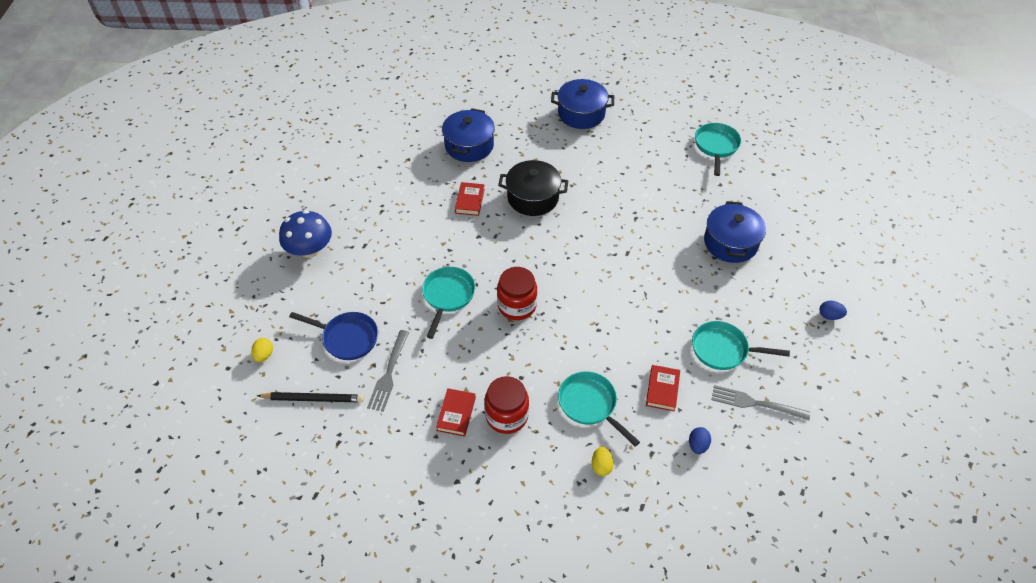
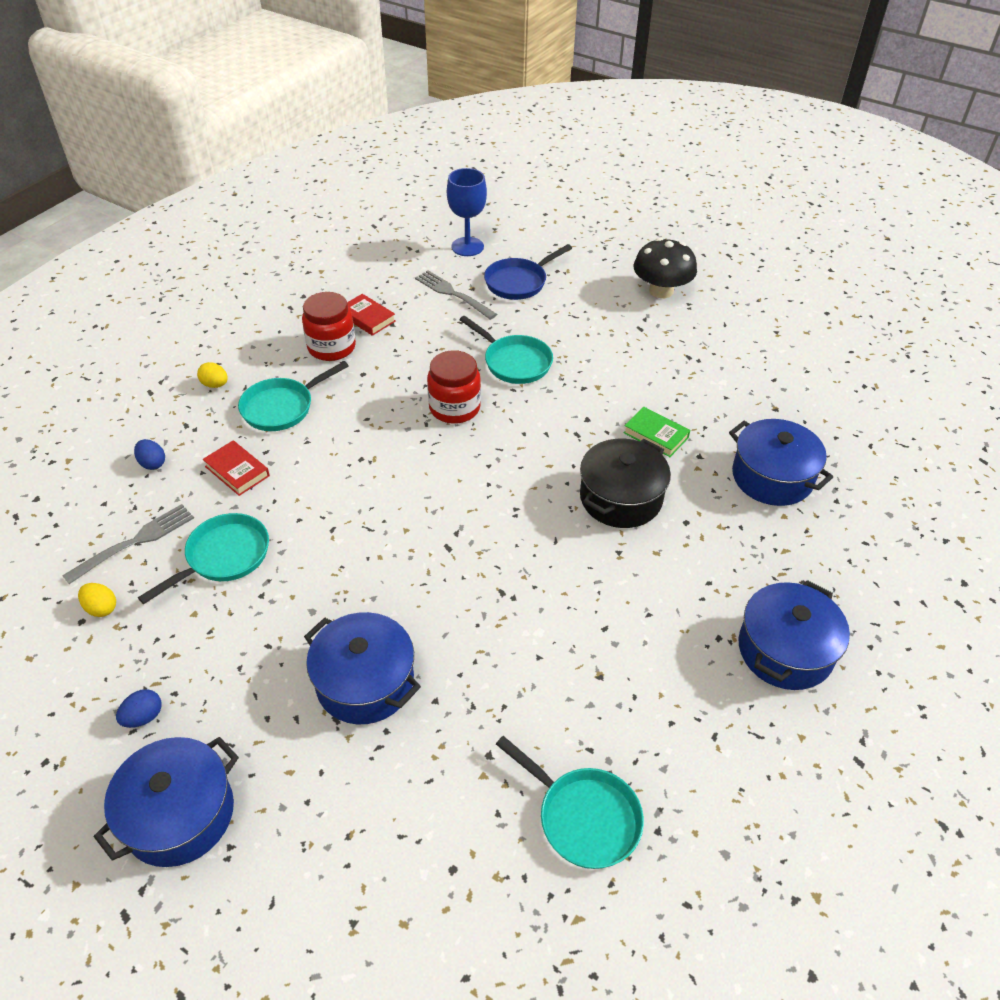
camera: 120 degrees right, 5 degrees down
(264, 355) = (542, 234): yellow egg -> yellow egg (101, 608)
(310, 249) = (661, 291): blue mushroom -> black mushroom
(313, 399) = (467, 247): black pencil -> blue goblet
(469, 201) = (656, 435): red book -> green book
(590, 404) = (282, 407): turquoise pan -> turquoise pan turned 150 degrees clockwise
(847, 270) = (179, 814): none -> blue pot

